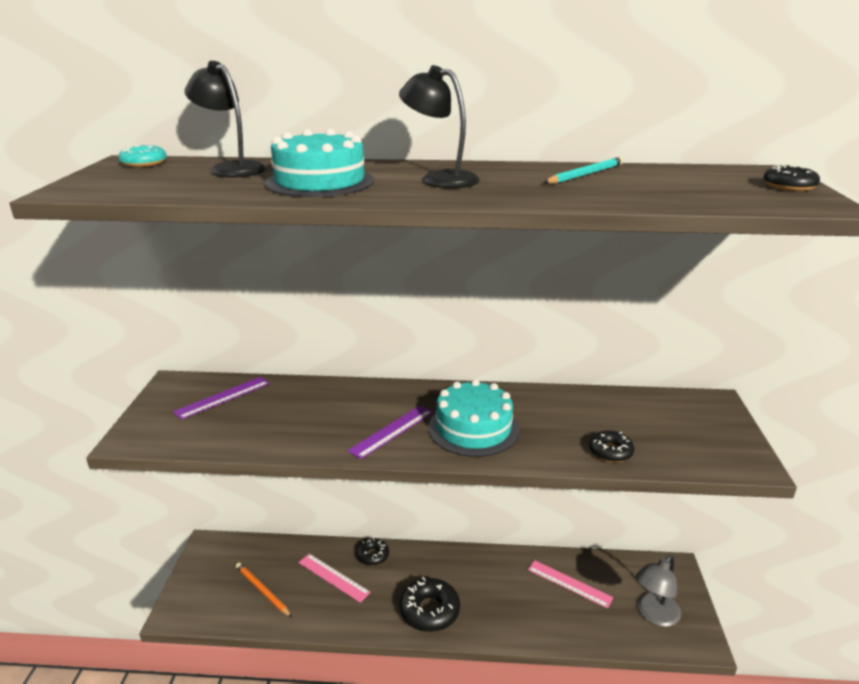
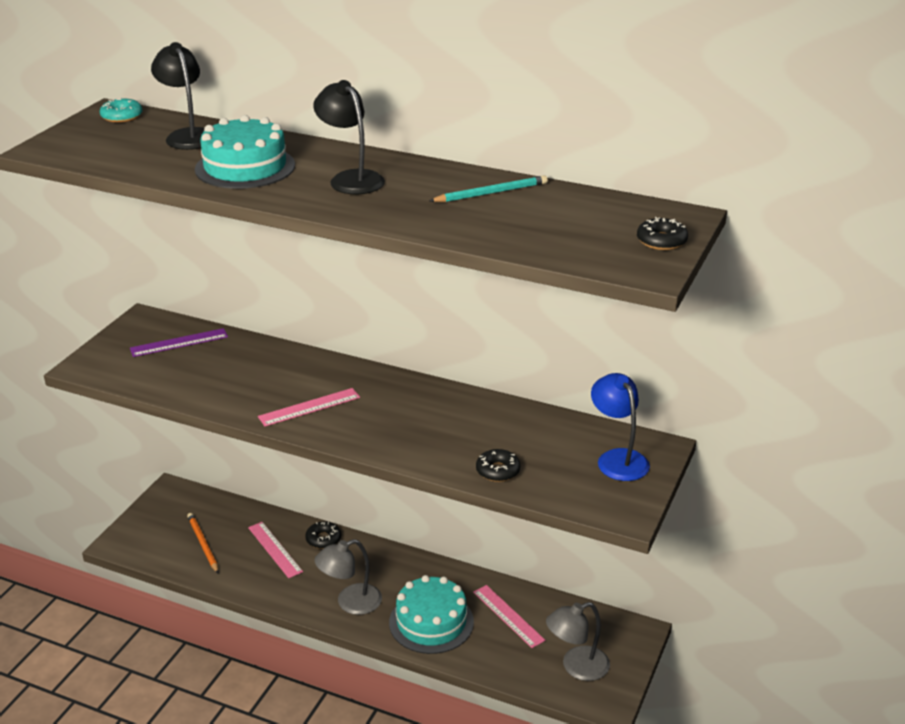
camera: 20 degrees right, 5 degrees up
(392, 431) = (309, 407): purple ruler -> pink ruler
(429, 611) = (350, 603): black donut -> grey lamp
(473, 428) = (386, 421): turquoise cake -> turquoise cake (431, 622)
(695, 418) = (618, 458): none -> blue lamp

